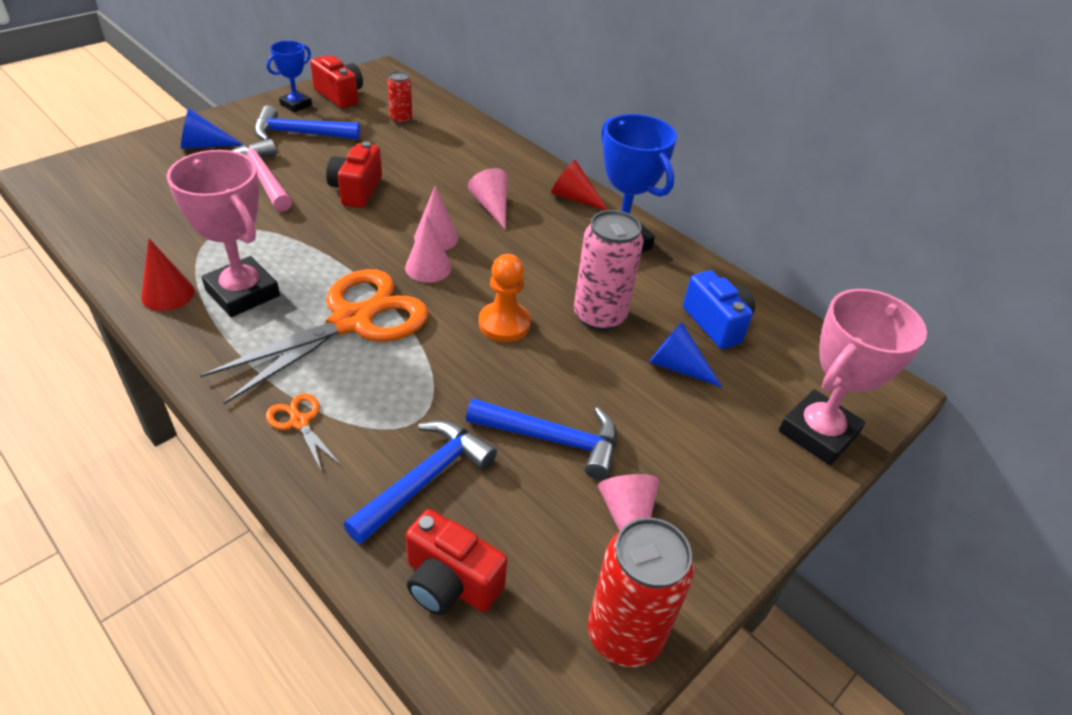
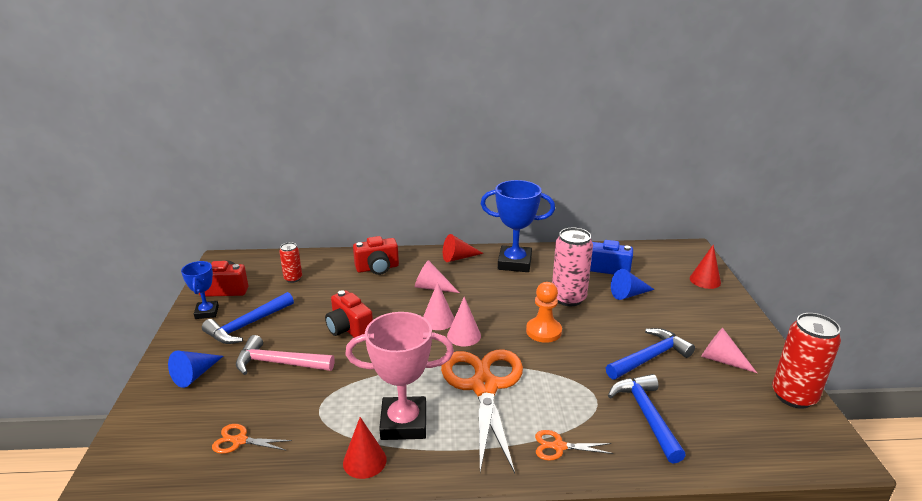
camera: 45 degrees left, 15 degrees down
(139, 211) = (240, 441): none -> orange scissors
(450, 582) = (728, 439): red camera -> red camera (377, 268)
(818, 433) = (705, 280): pink trophy -> red cone

